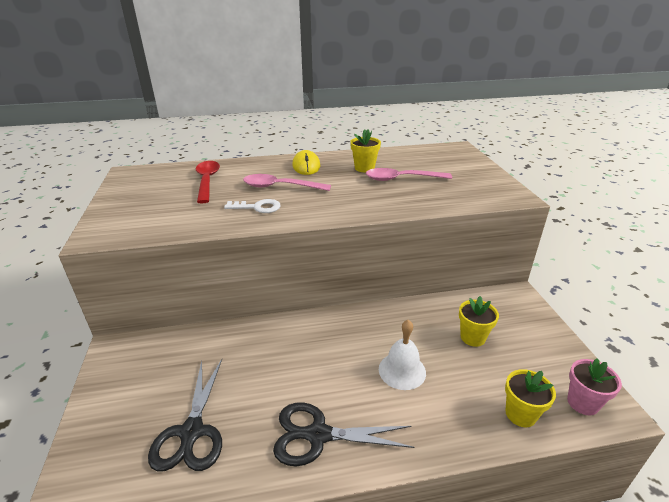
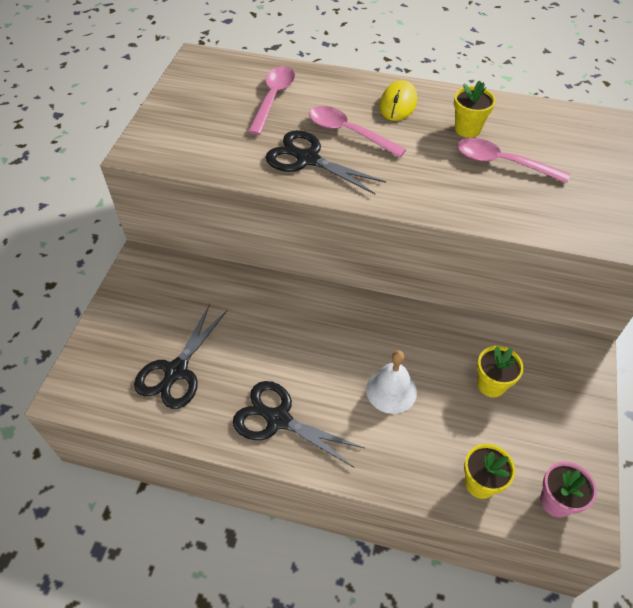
camera: 25 degrees right, 20 degrees up
(207, 181) = (273, 99): red spoon -> pink spoon
(257, 207) = (307, 159): white key -> black scissors

